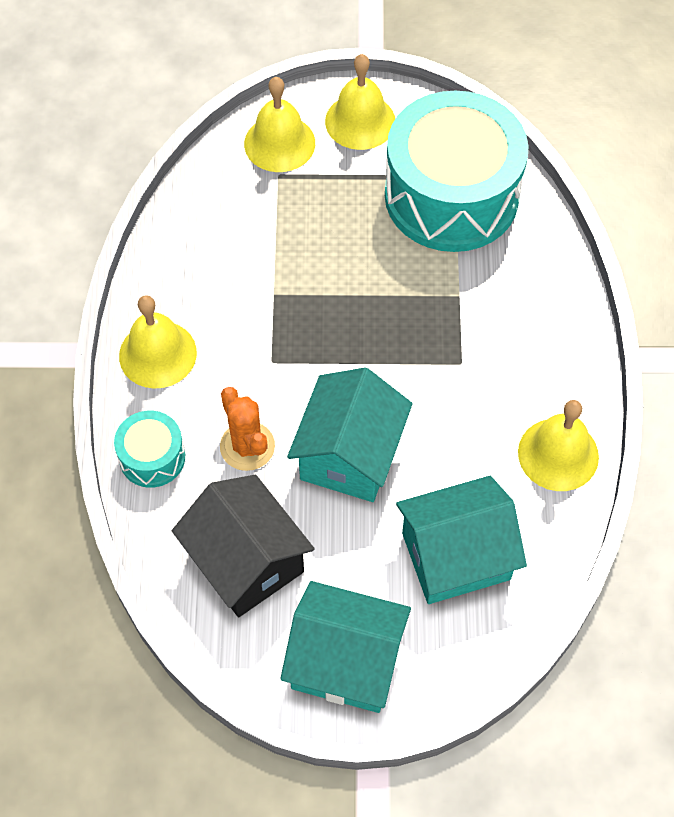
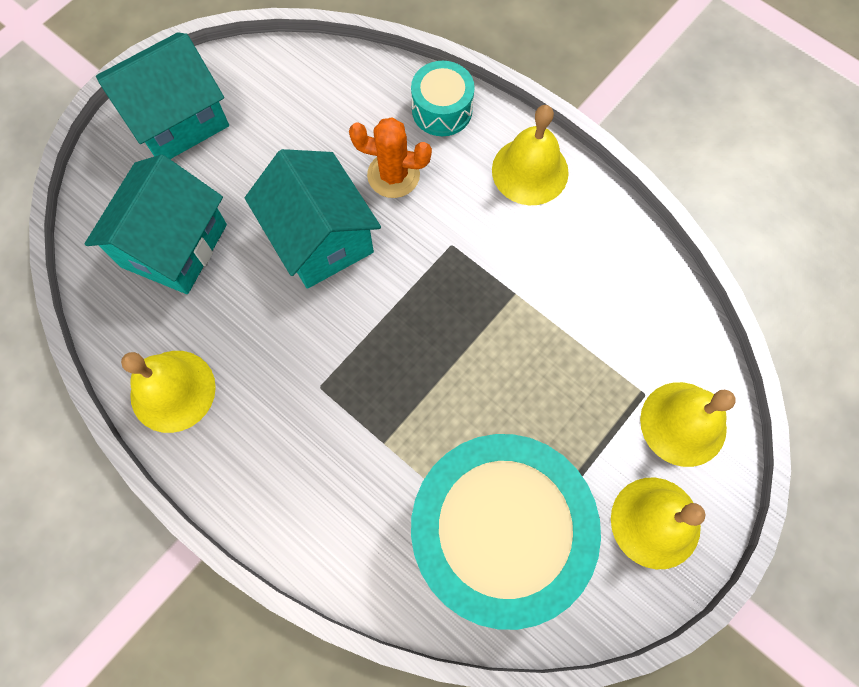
camera: 130 degrees right, 10 degrees up
(246, 561) = (306, 112): black house -> none

